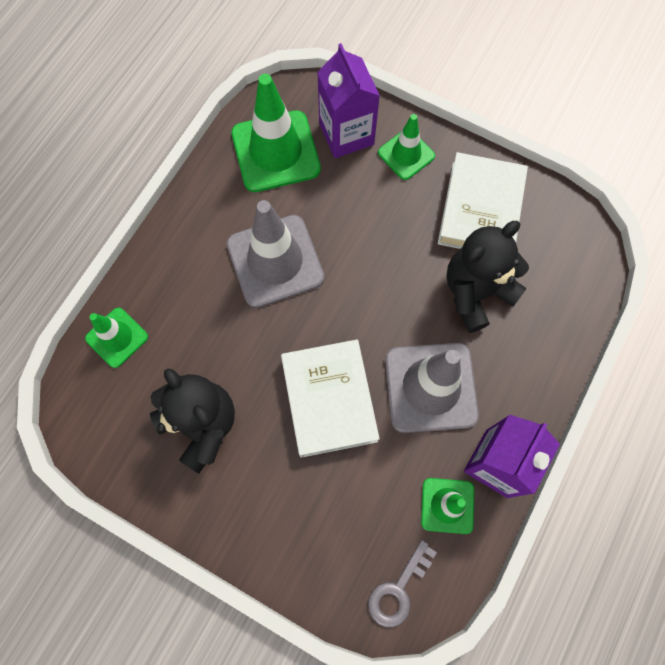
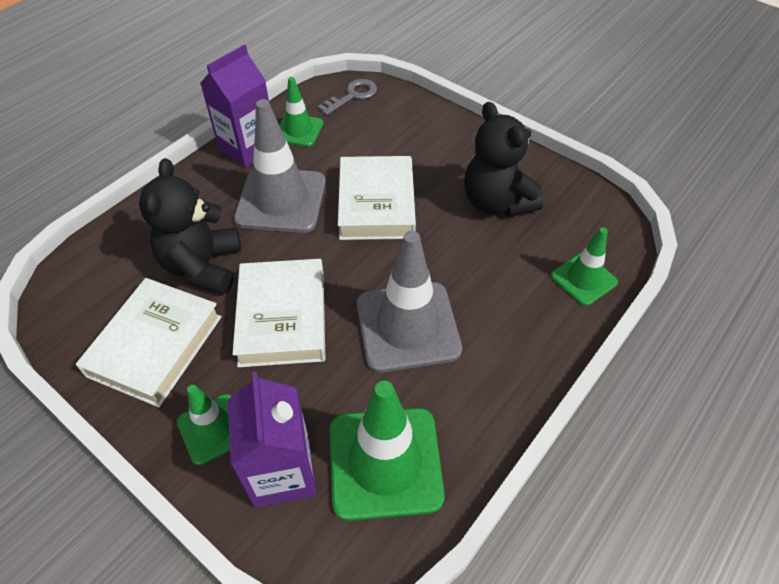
camera: 170 degrees left, 20 degrees down
(384, 252) = (283, 317): none -> white book
(476, 292) = (203, 266): black teddy bear -> black teddy bear turned 120 degrees clockwise

